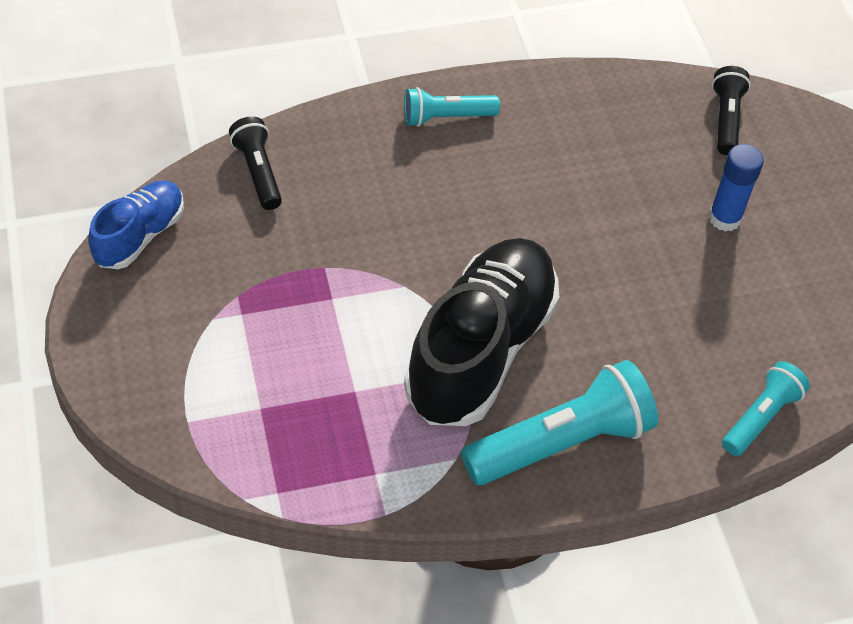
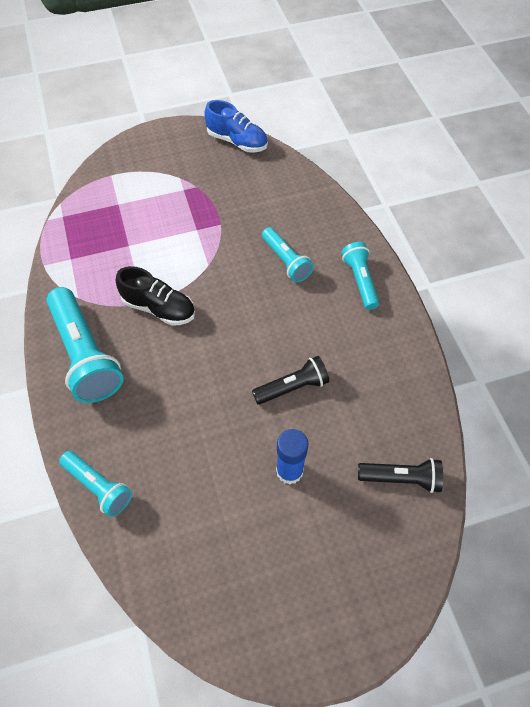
camera: 90 degrees right, 5 degrees up
(258, 172) = (293, 187): black flashlight -> black flashlight (292, 387)
(405, 193) = (286, 261): none -> turquoise flashlight
(481, 349) = (159, 308): black shoe -> black shoe, size x0.53

